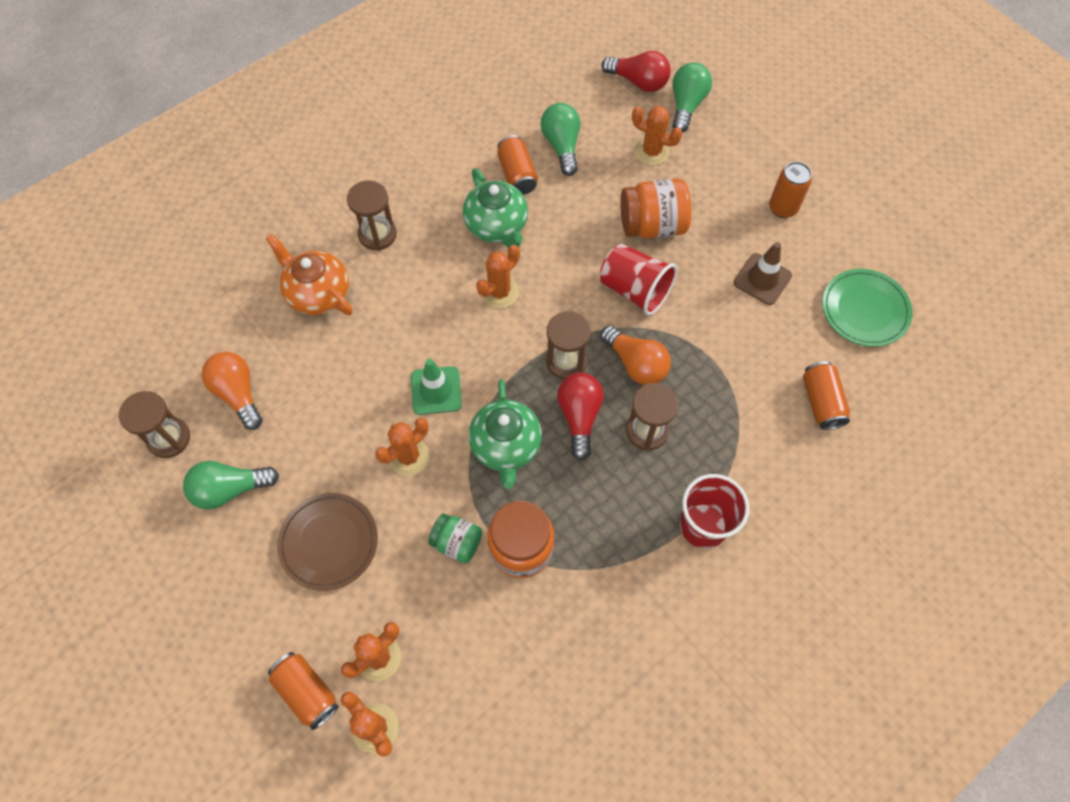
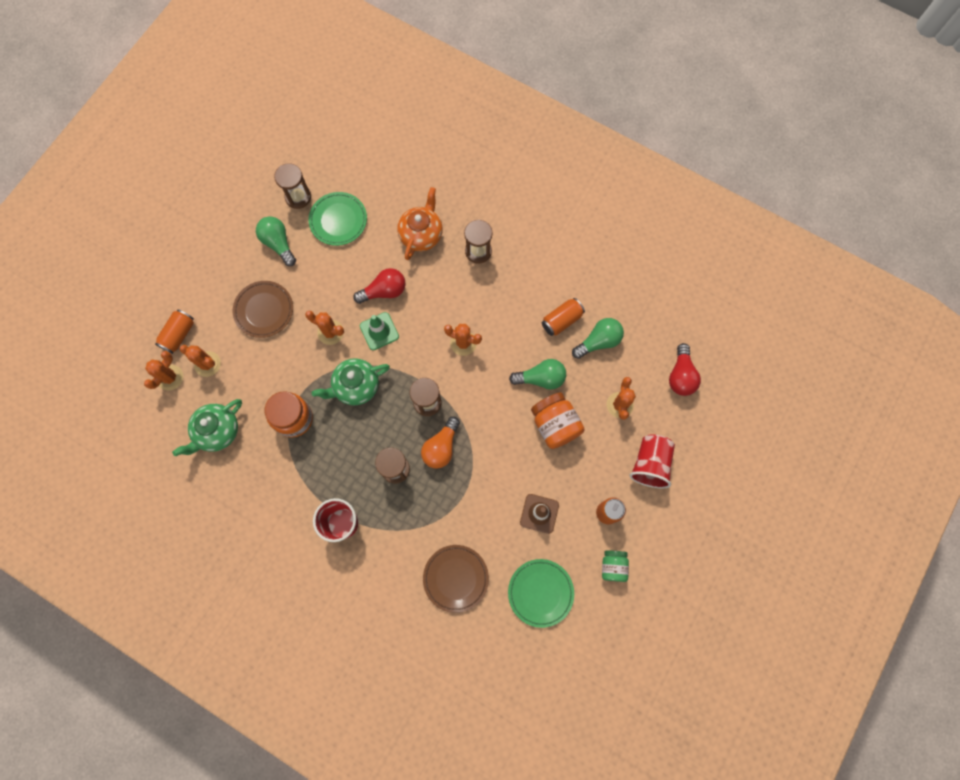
camera: 70 degrees right, 10 degrees up
(238, 393) = (338, 220): orange light bulb -> green plate
(457, 543) = (286, 381): green jar -> green jar (613, 566)
(497, 226) = (514, 323): green teapot -> green teapot (217, 431)
(579, 416) = (391, 424): red light bulb -> red light bulb (384, 291)
(634, 290) = (497, 429): red cup -> red cup (650, 464)
(686, 105) = (674, 417): green light bulb -> green light bulb (541, 378)
(821, 402) = (456, 578): orange can -> brown plate

